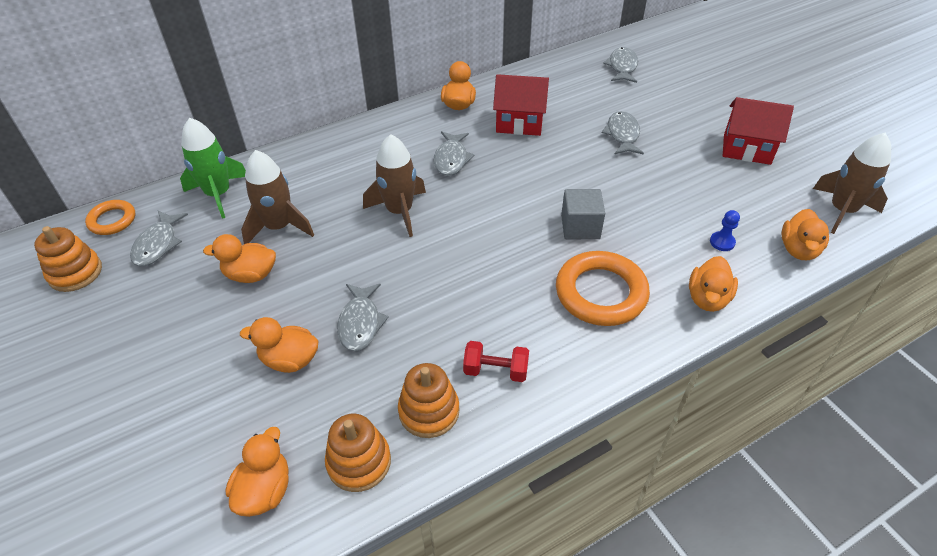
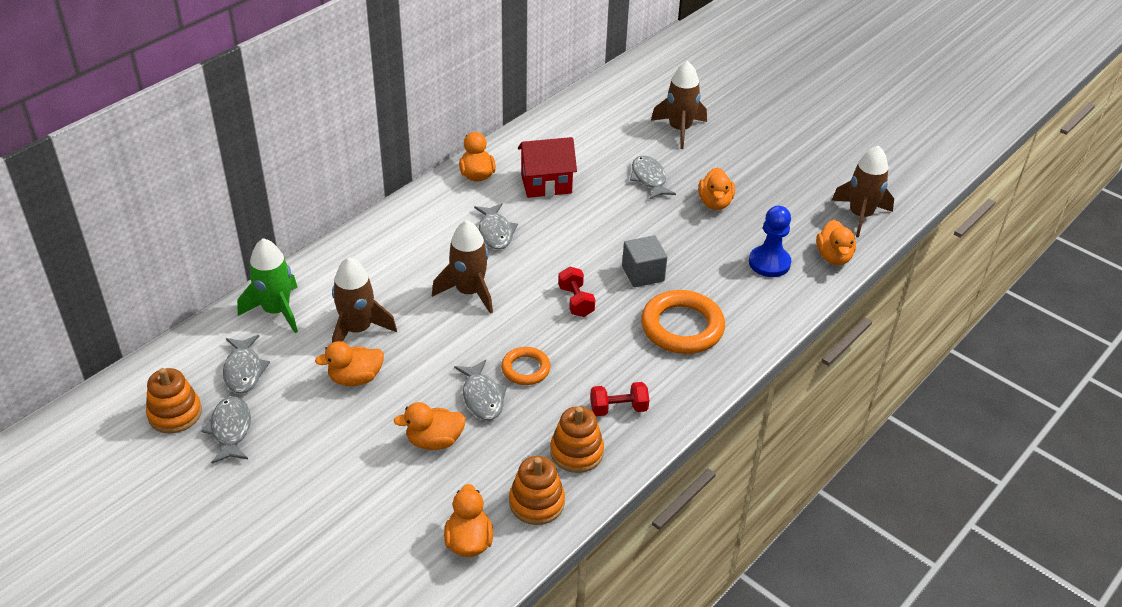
camera: 20 degrees left, 5 degrees down
(112, 220) = (179, 358): orange ring -> orange ring (525, 369)
(499, 242) = (576, 301): none -> red dumbbell
(622, 67) = (624, 108): grey fish -> grey fish (230, 430)
(670, 94) = (679, 129): none -> brown rocket
(707, 298) = (771, 313): orange duck -> orange duck (715, 203)
(722, 242) = (769, 263): blue pawn -> blue pawn, size x1.87
(746, 149) = (765, 173): red house -> none

